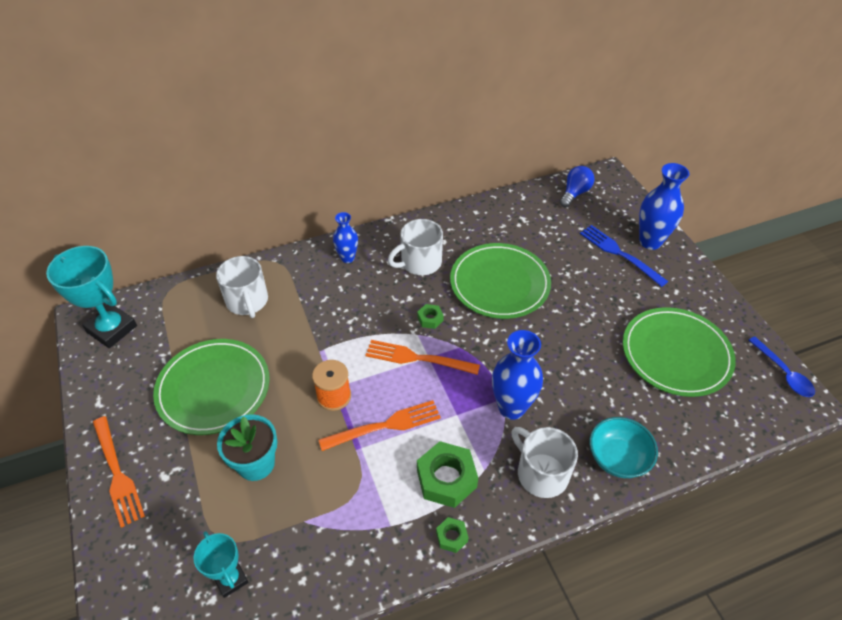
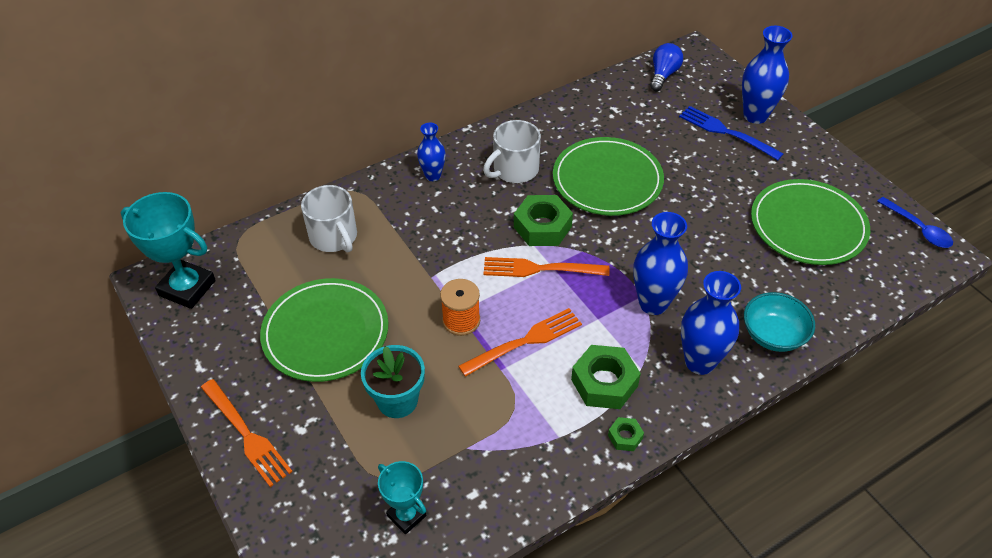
camera: 10 degrees left, 0 degrees up
(430, 319) = (542, 227): green nut -> green nut, size x2.00
(541, 473) = (700, 362): white mug -> blue vase

